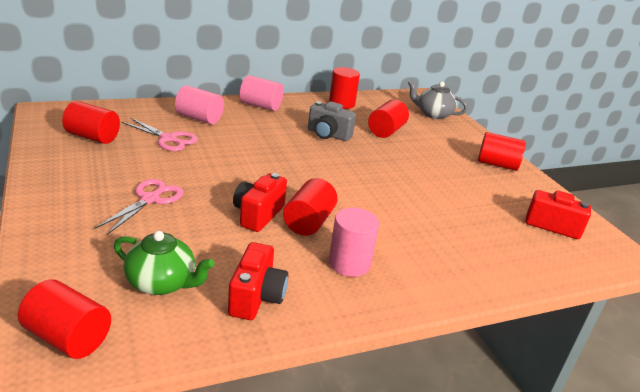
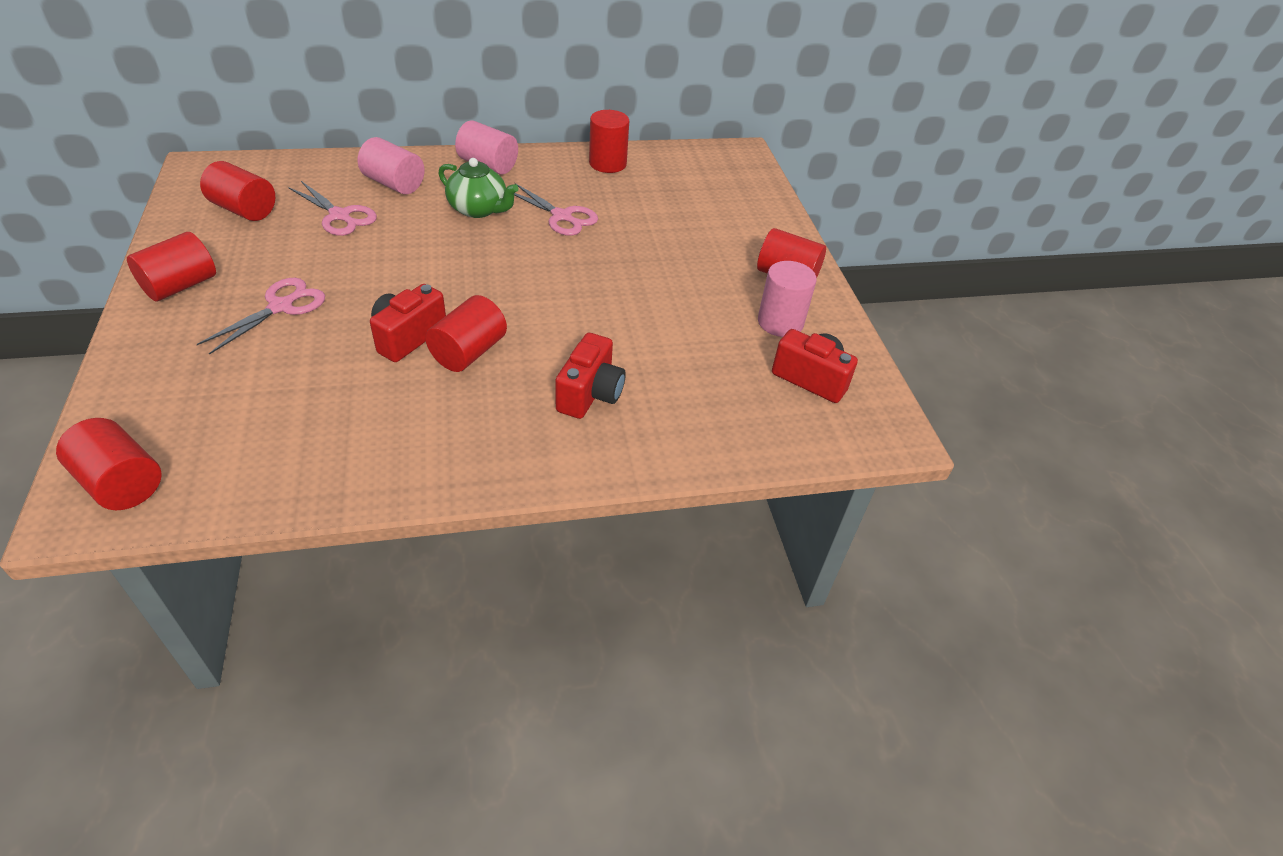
camera: 10 degrees right, 15 degrees up
(162, 283) = (251, 423): green teapot -> green teapot (479, 209)
(256, 297) = (355, 452): red camera -> red camera (590, 394)
(328, 135) = (561, 216): grey camera -> pink scissors
(349, 263) = (493, 415): pink cylinder -> pink cylinder (780, 322)
(386, 131) = (649, 213): red cylinder -> red cylinder (180, 286)
(433, 114) = (737, 186): grey teapot -> none

